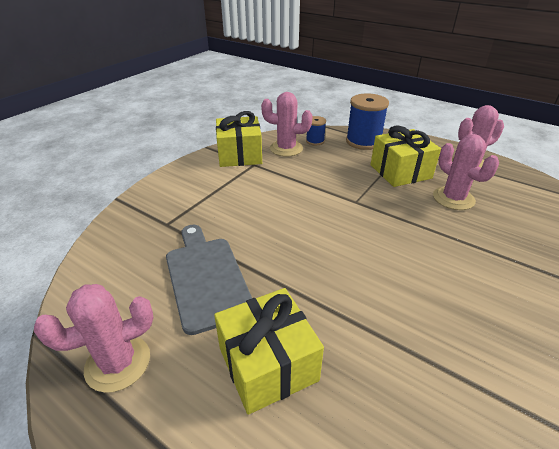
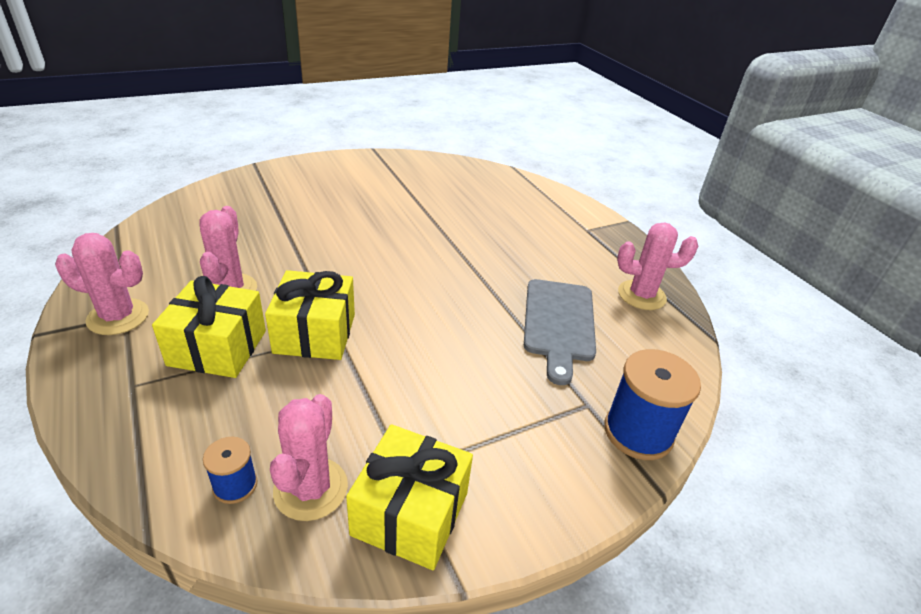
camera: 155 degrees left, 0 degrees up
(268, 364) = (536, 257): yellow gift -> yellow gift (315, 333)
(286, 148) = (311, 489): pink cactus -> pink cactus turned 60 degrees clockwise
(363, 141) = (160, 436): blue spool -> blue spool (638, 432)

